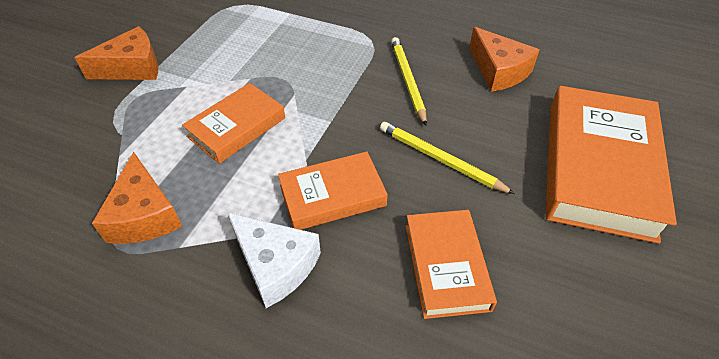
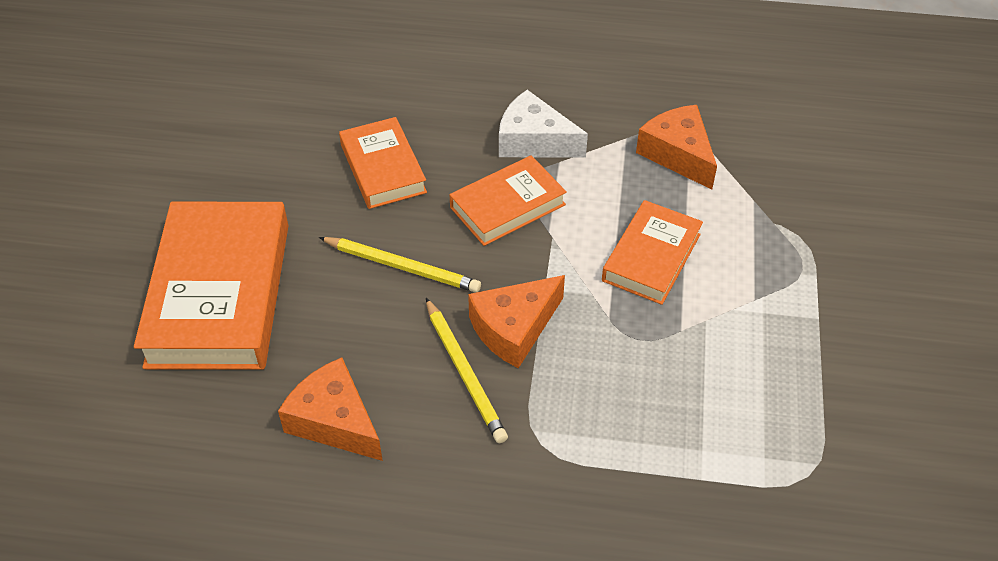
camera: 165 degrees right, 0 degrees up
(132, 67) = (849, 312): orange cheese -> orange cheese (514, 328)

